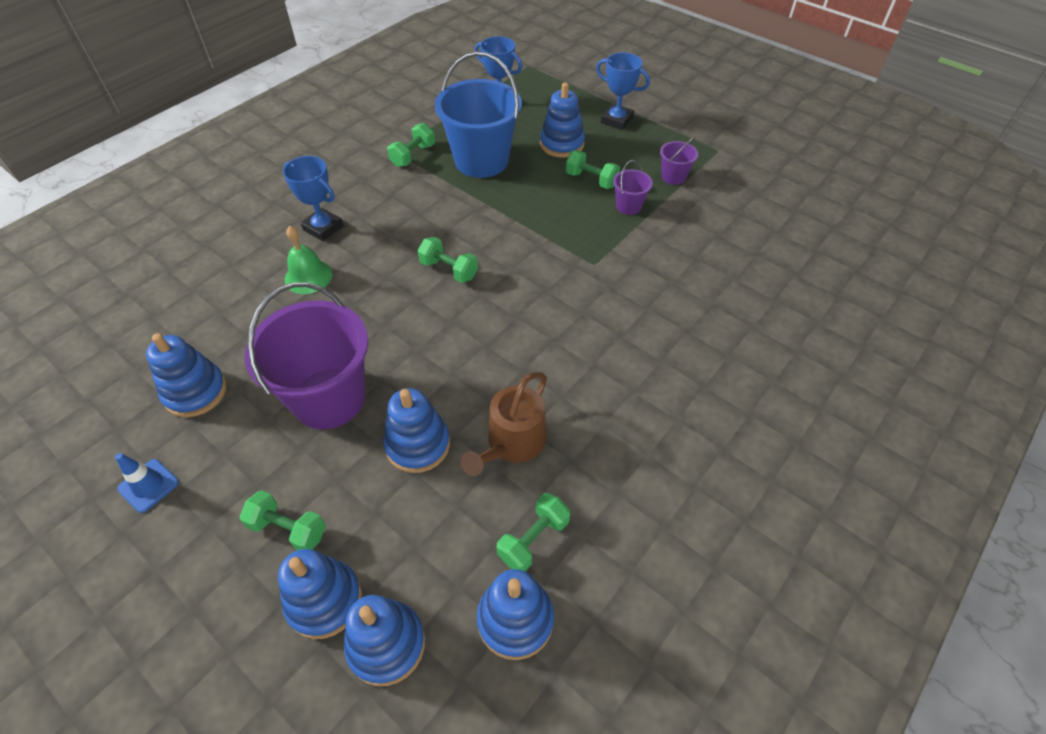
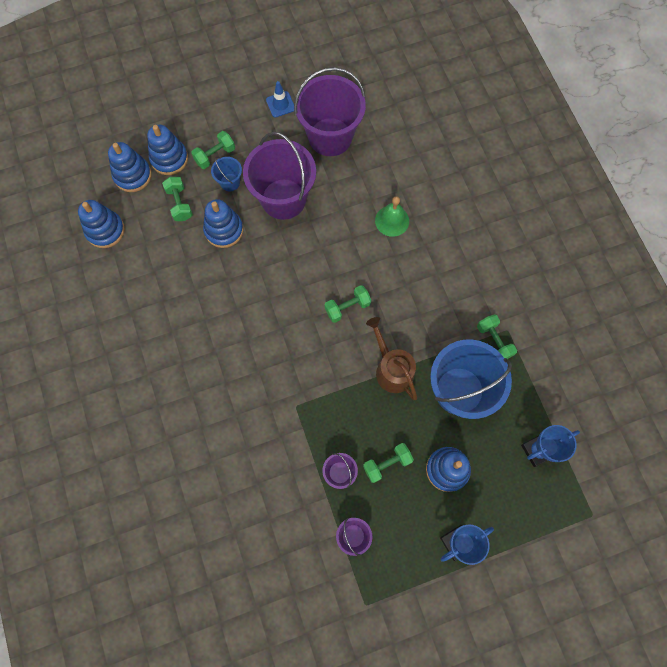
camera: 120 degrees right, 20 degrees up
(195, 392) = (330, 137): blue stacking toy -> purple bucket
(323, 228) = (437, 246): blue trophy -> none
(331, 480) = (230, 182): none -> blue bucket
(512, 443) = (193, 277): brown watering can -> brown watering can (391, 369)
(533, 540) = (135, 258): green dumbbell -> green dumbbell (179, 204)

